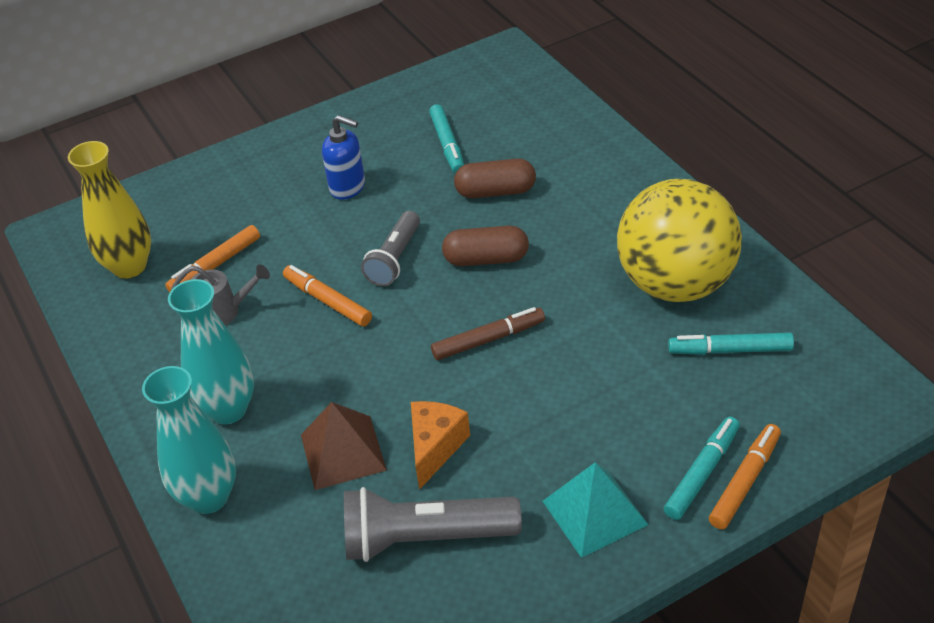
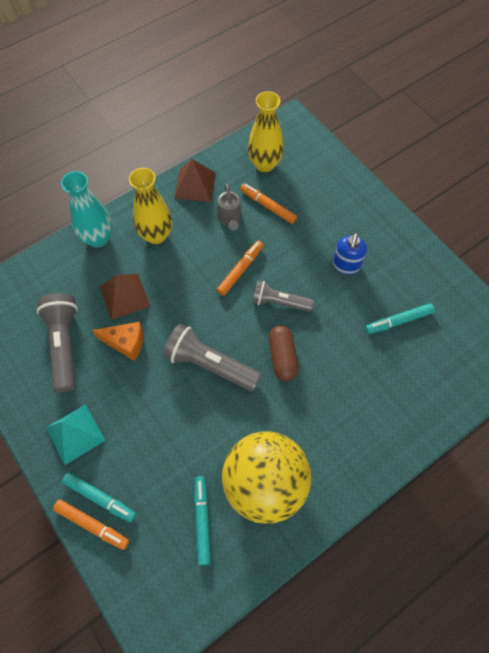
camera: 80 degrees right, 20 degrees up
(138, 356) = (195, 185): none -> brown pyramid
(228, 409) = (156, 235): turquoise vase -> yellow vase
(488, 339) = (210, 364): brown marker -> grey flashlight
(495, 191) = (351, 357): brown capsule -> none

